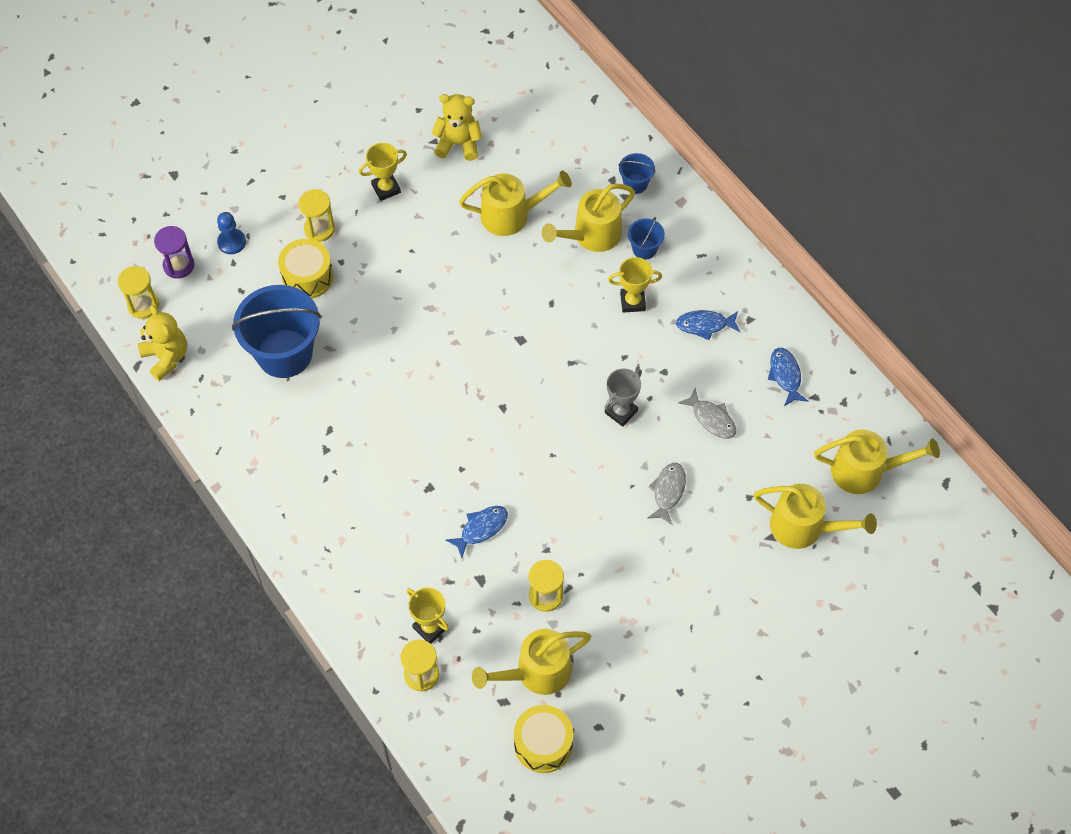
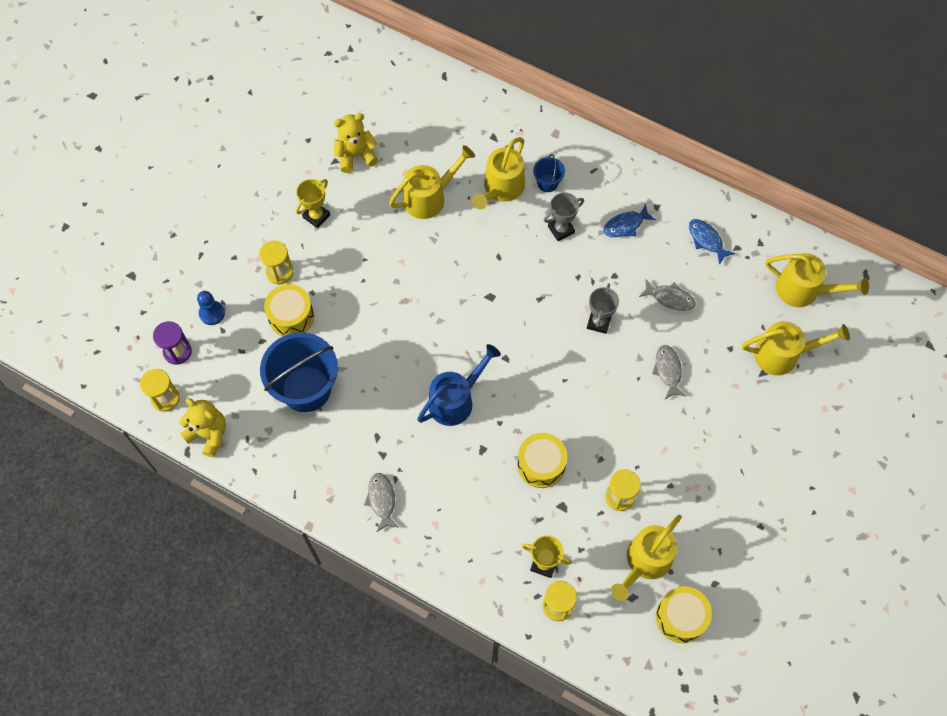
camera: 25 degrees left, 5 degrees up
(300, 493) = (381, 500): none -> grey fish
(429, 427) = (456, 400): none -> blue watering can
(481, 528) = (541, 465): blue fish -> yellow drum
(632, 302) = (561, 229): yellow trophy -> grey trophy
(635, 184) = (513, 133): blue bucket -> none
(865, 471) = (804, 290): yellow watering can -> yellow watering can turned 45 degrees clockwise

